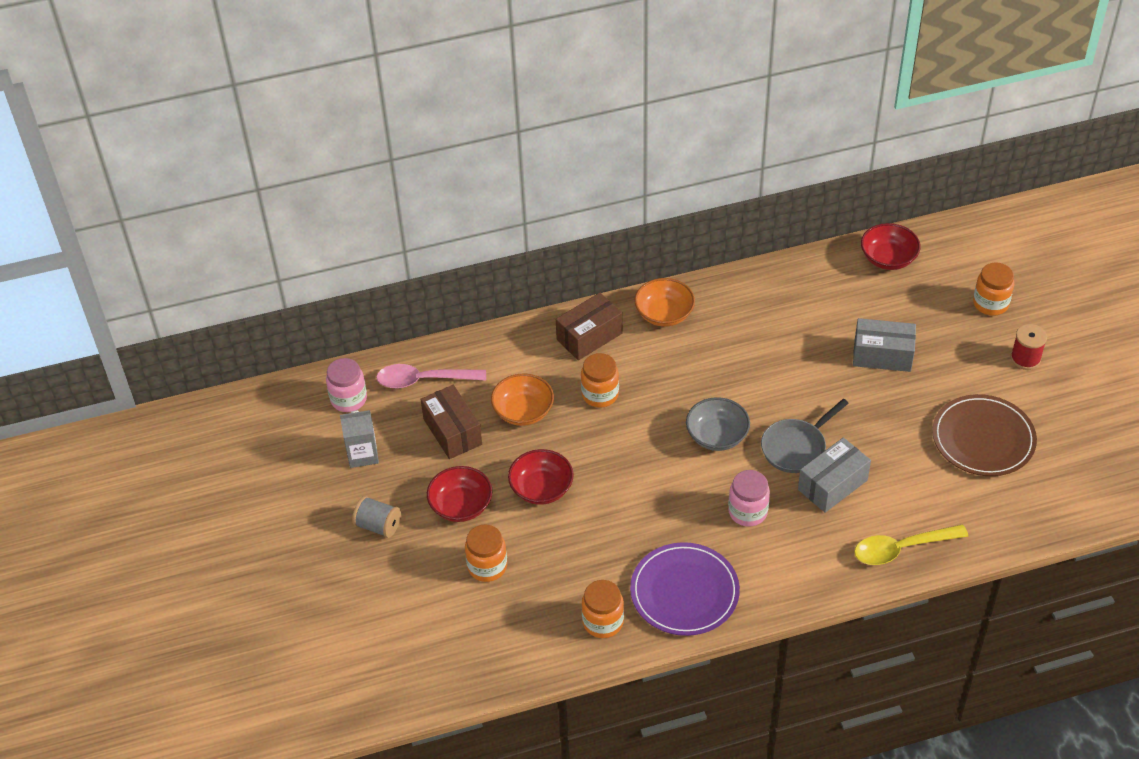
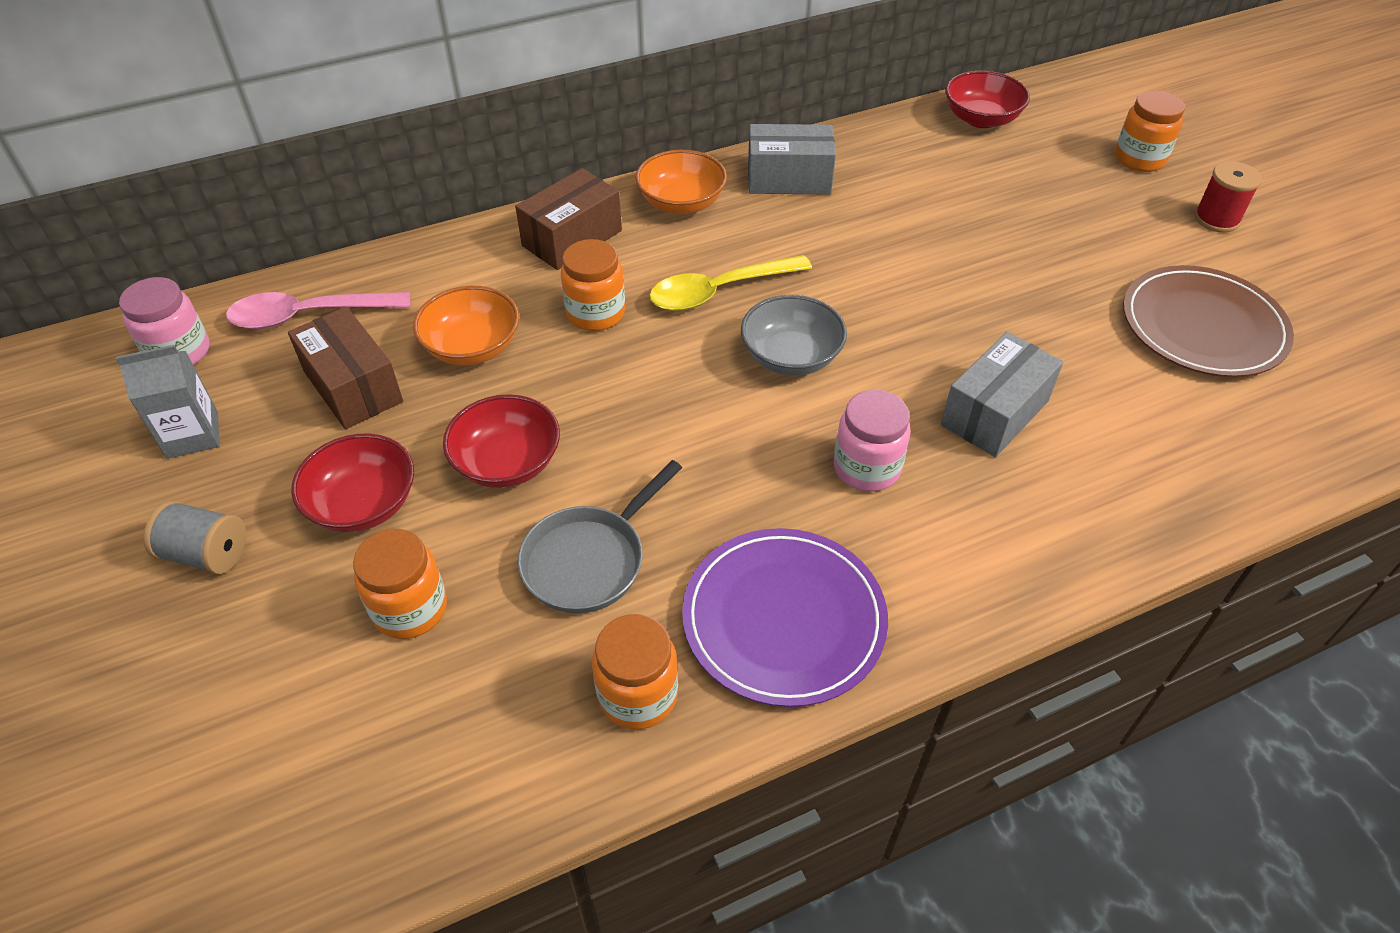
camera: 10 degrees left, 0 degrees up
(796, 447) = (921, 363): grey pan -> grey pan (589, 560)
(882, 355) = (1012, 230): grey box -> grey box (789, 179)
(901, 549) = (1141, 504): yellow spoon -> yellow spoon (719, 291)

